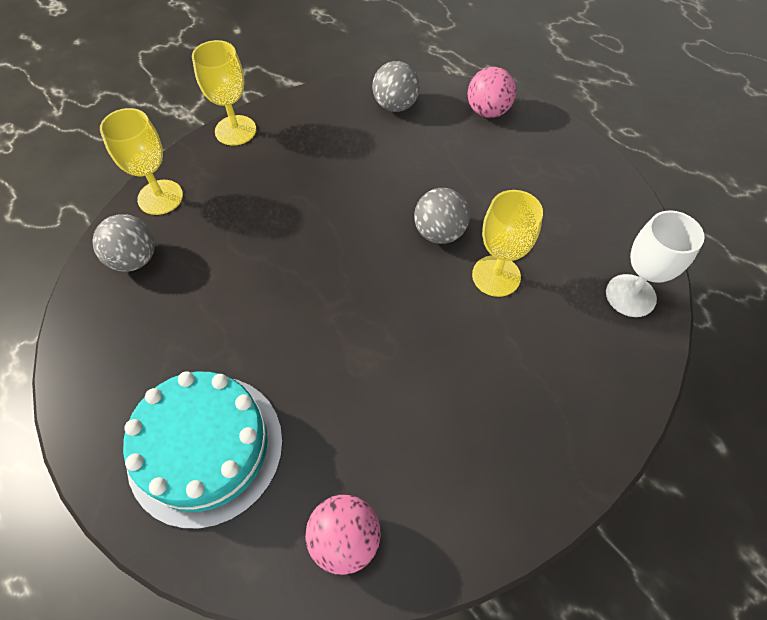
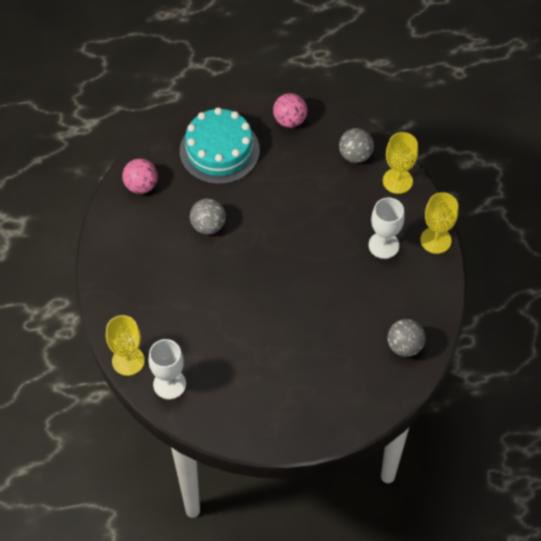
camera: 120 degrees right, 0 degrees up
(271, 172) = (384, 245): none -> white goblet
(439, 233) = (277, 311): grey ball -> grey ball (208, 225)
(488, 111) = (363, 402): pink ball -> pink ball (290, 120)
(496, 276) = (228, 323): yellow goblet -> yellow goblet (128, 361)

